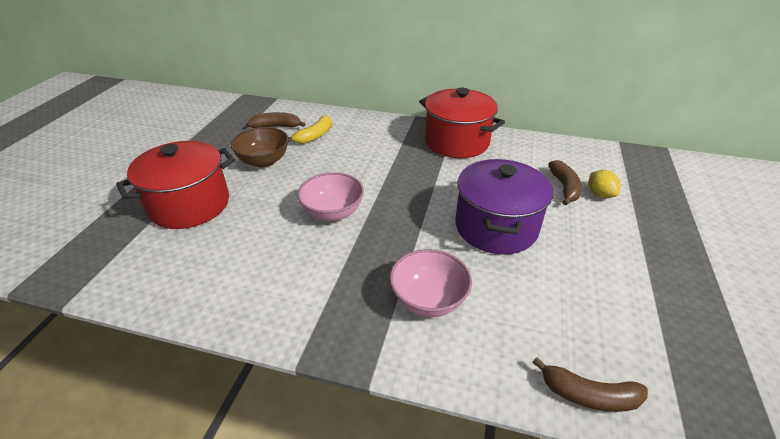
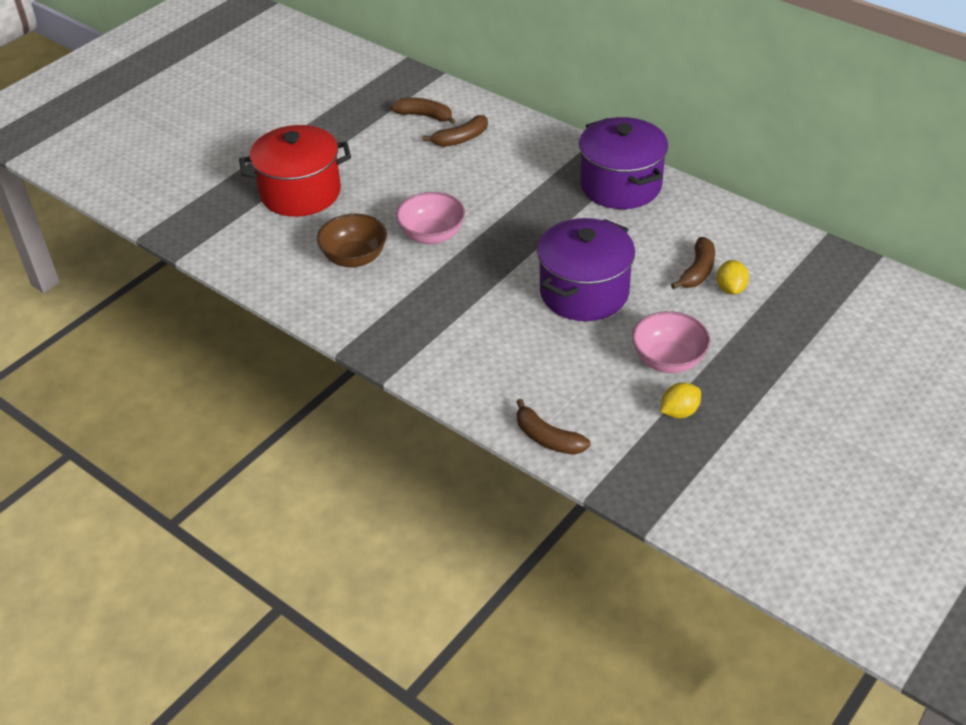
camera: 25 degrees right, 5 degrees up
(264, 161) = (391, 159): brown bowl -> brown bowl (354, 258)
(314, 136) = (460, 139): yellow banana -> brown banana
(428, 300) = (470, 337): pink bowl -> pink bowl (668, 360)
(457, 142) = (620, 185): red pot -> purple pot
(672, 316) = (679, 412): none -> yellow lemon

